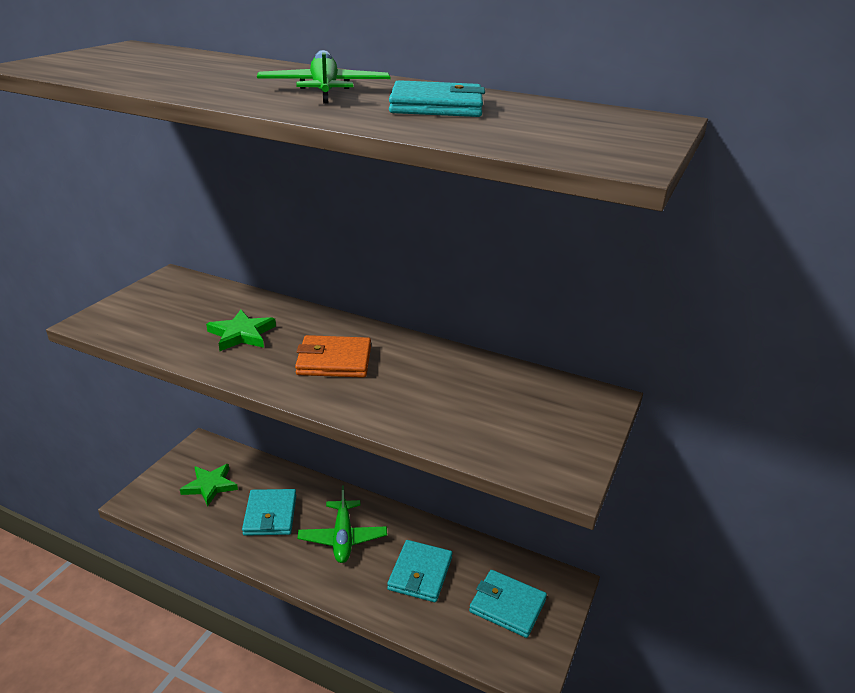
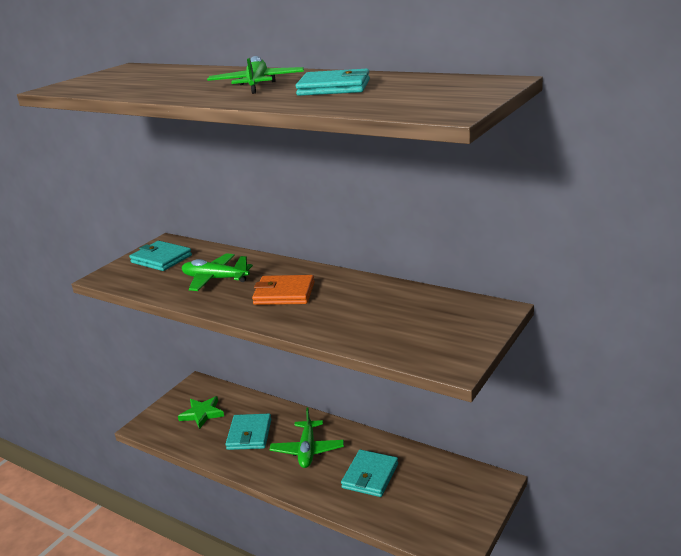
camera: 10 degrees right, 5 degrees down
(242, 334) = (215, 279): green star -> green plane
(507, 606) = (442, 499): turquoise wallet -> turquoise wallet (161, 259)

